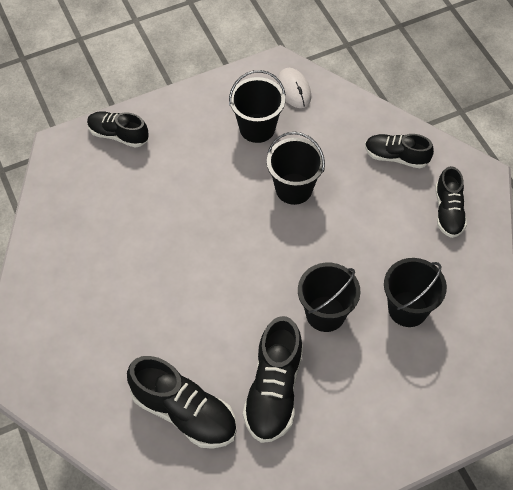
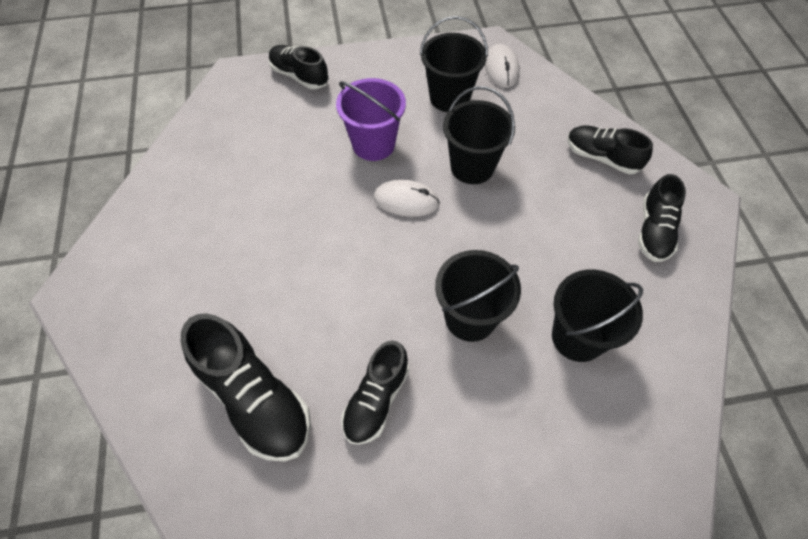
camera: 15 degrees right, 0 degrees up
(206, 186) = (373, 144): none -> purple bucket
(248, 231) = (406, 200): none -> white mouse
(274, 390) = (376, 400): black shoe -> black shoe, size x0.64

